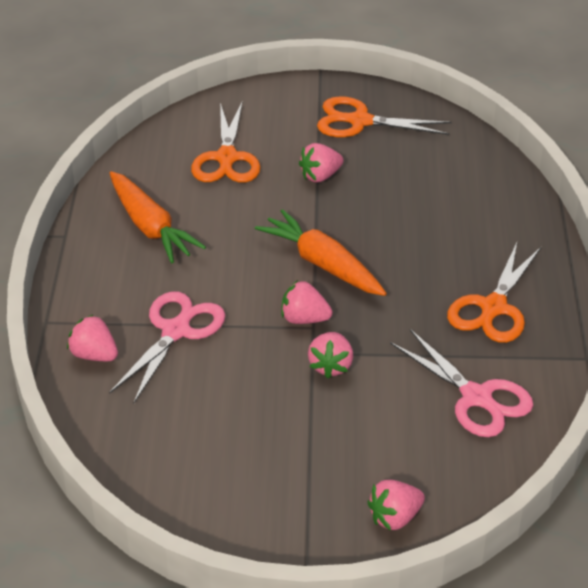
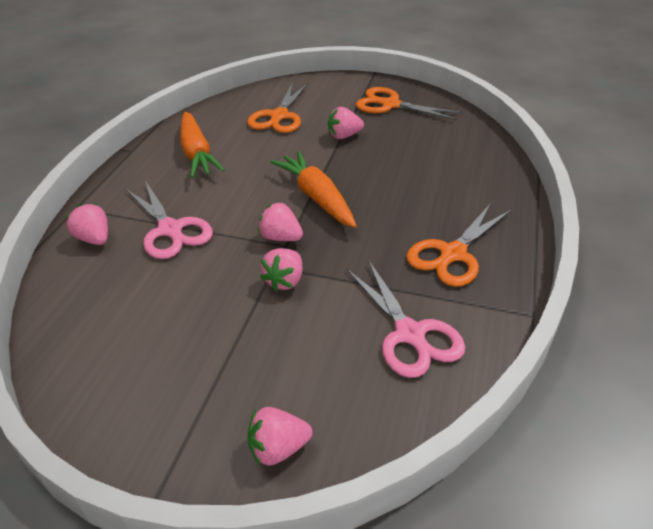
camera: 15 degrees right, 0 degrees up
(176, 330) = (171, 230): pink scissors -> pink scissors turned 105 degrees clockwise

